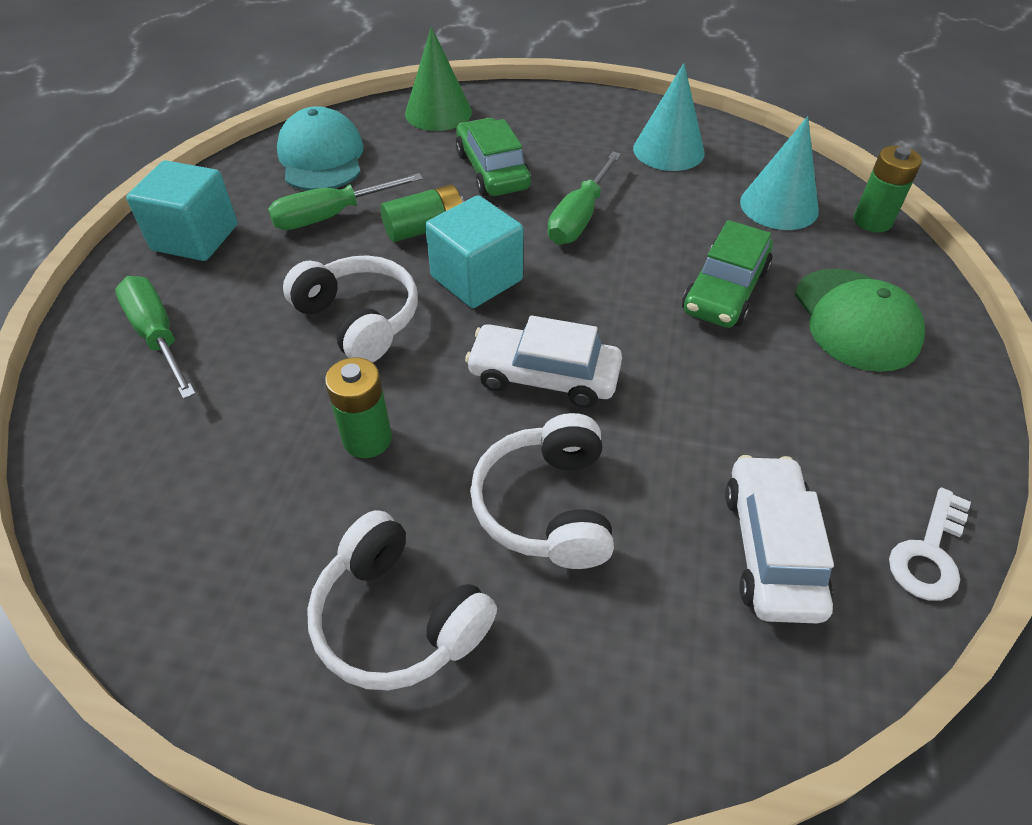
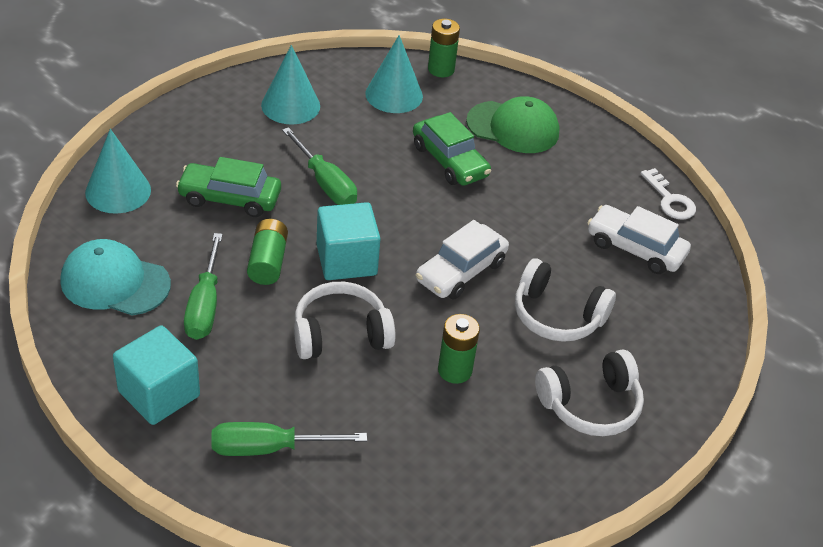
camera: 65 degrees left, 5 degrees down
(438, 112) = (118, 191): green cone -> turquoise cone

